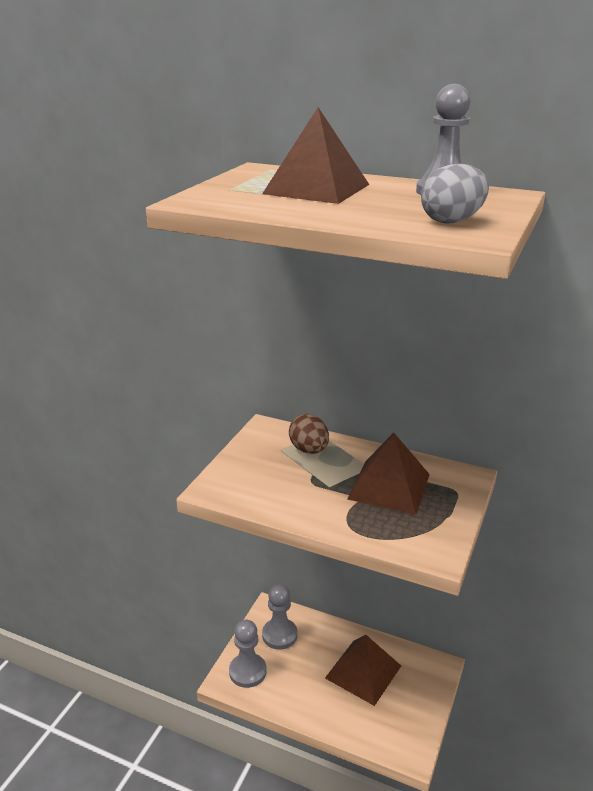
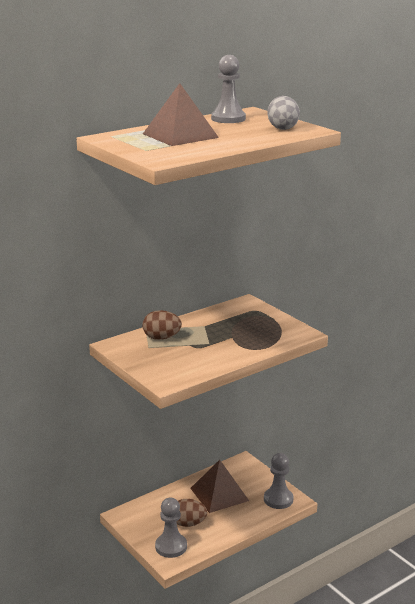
camera: 60 degrees left, 5 degrees down
(279, 635) = (152, 519): grey pawn -> grey pawn (278, 499)
(294, 668) = (188, 523): none -> brown egg
(389, 486) = (230, 326): brown pyramid -> none

